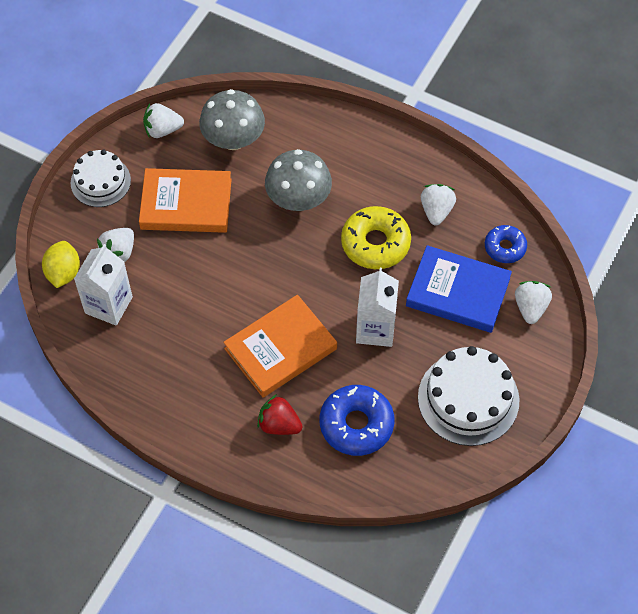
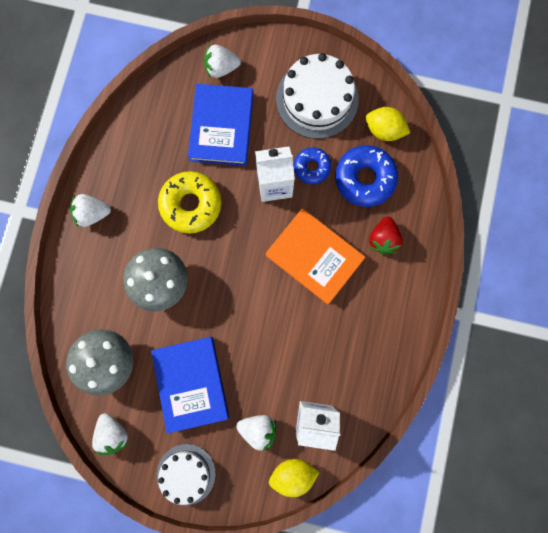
camera: 105 degrees left, 20 degrees up
(186, 204) = (191, 383): orange book -> blue book
(410, 462) = (384, 130): none -> yellow lemon
(436, 211) = (145, 161): white strawberry -> white strawberry (93, 213)
(505, 247) = (168, 99): blue donut -> blue donut (312, 167)

